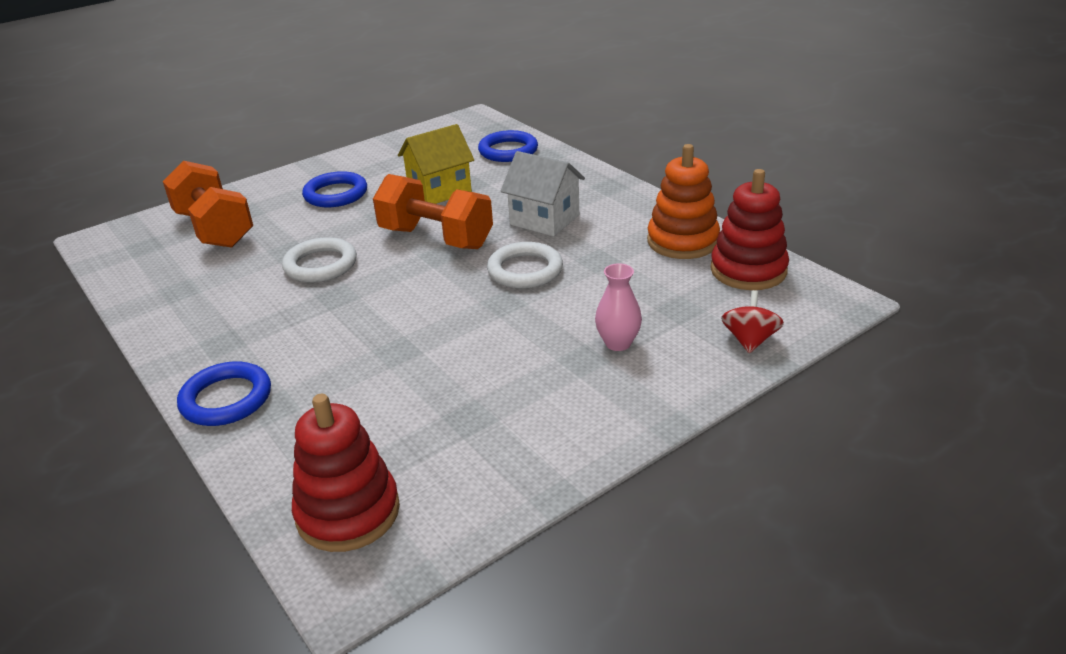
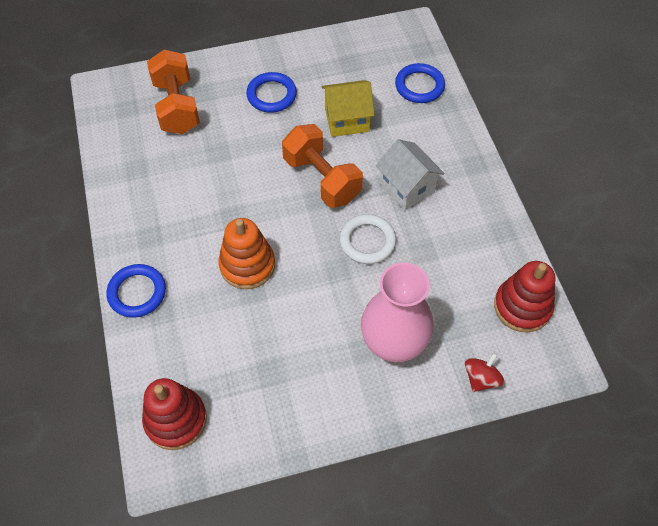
camera: 20 degrees right, 25 degrees up
(320, 265) = (234, 178): white ring -> none
(618, 343) = (393, 344): pink vase -> pink vase, size x2.14
(682, 241) = (493, 254): orange stacking toy -> orange stacking toy (247, 265)

